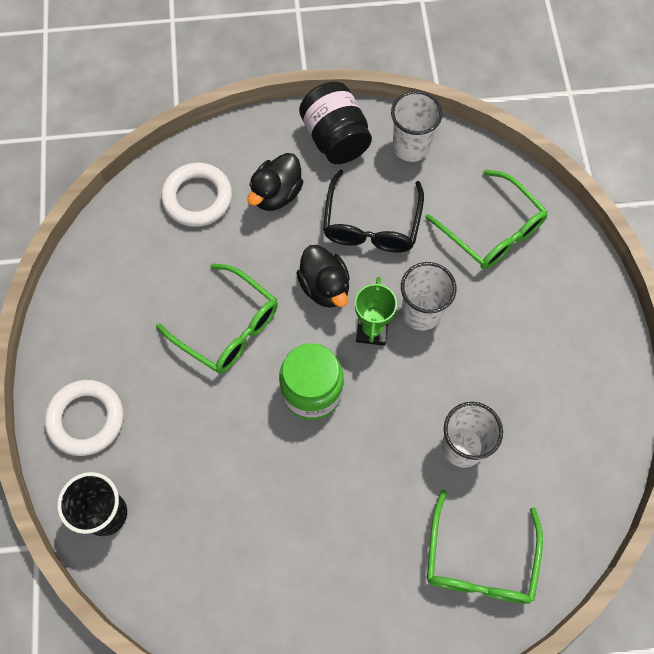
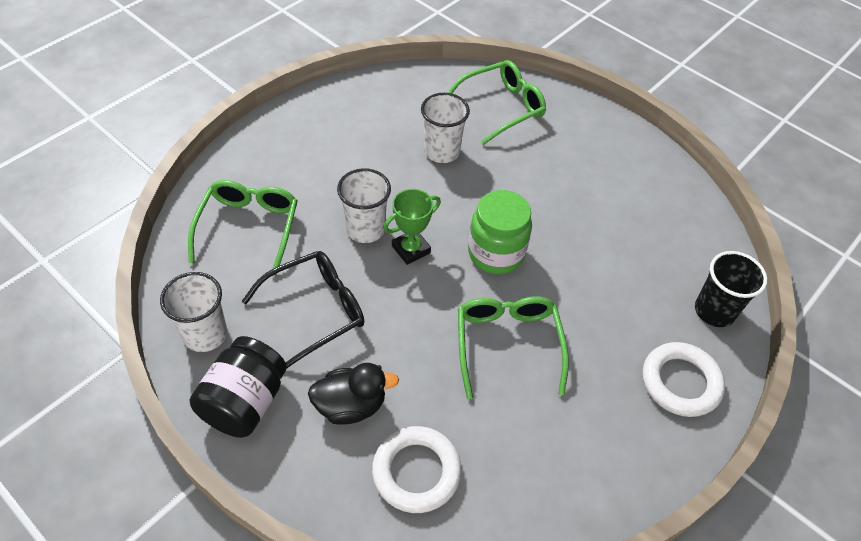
camera: 135 degrees left, 15 degrees down
(324, 287) = (405, 303): black duck -> none

